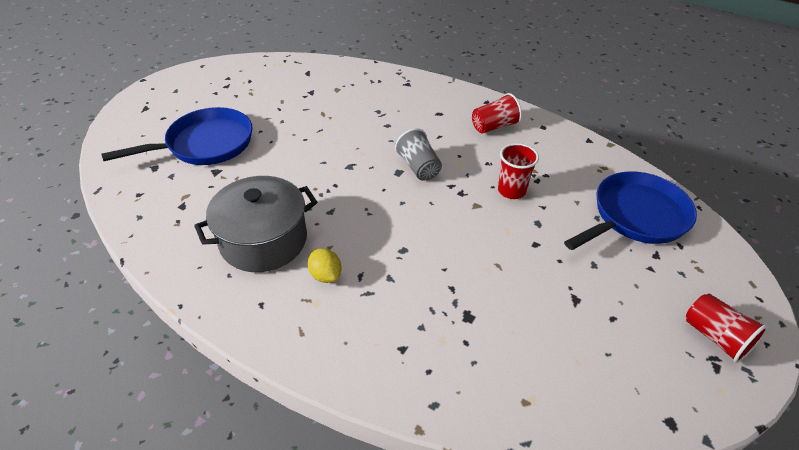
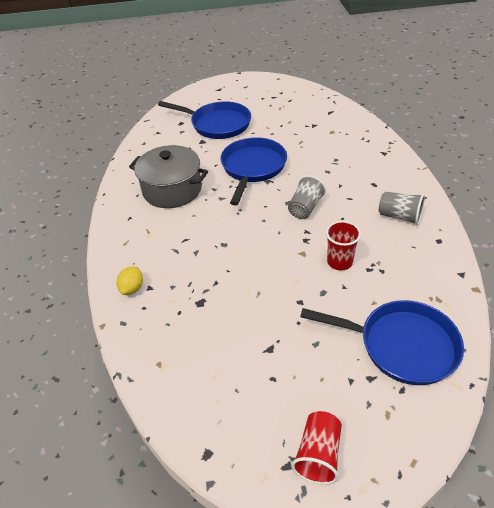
camera: 55 degrees right, 0 degrees up
(315, 164) = (252, 168): none -> blue pan
(325, 275) = (171, 227): yellow lemon -> yellow lemon (132, 288)
(494, 126) = (399, 216): red cup -> grey cup

